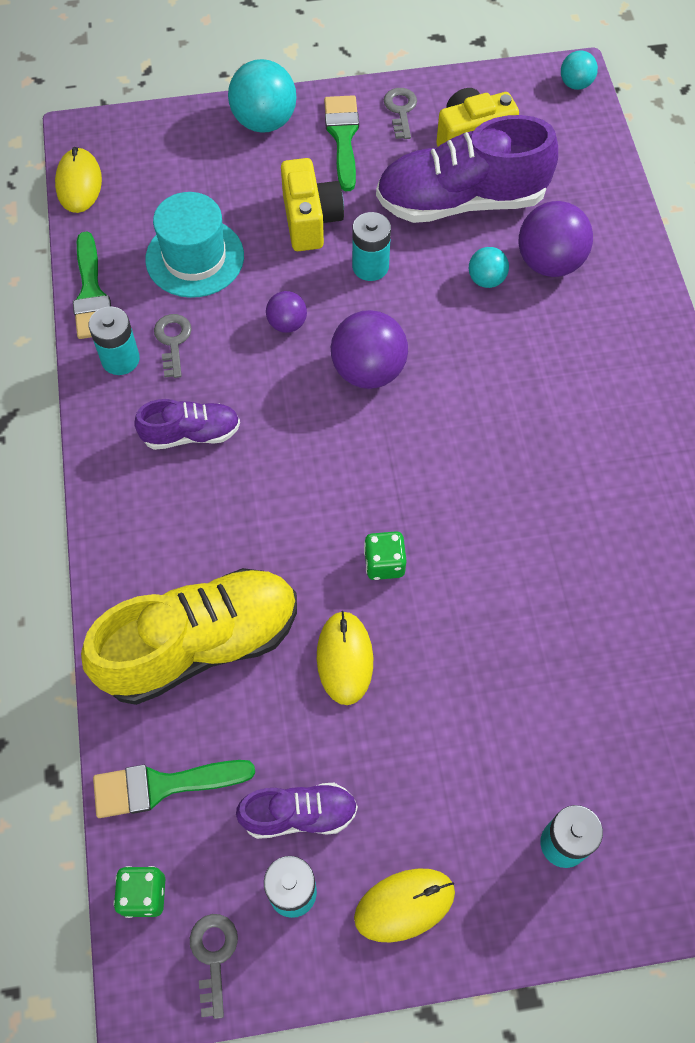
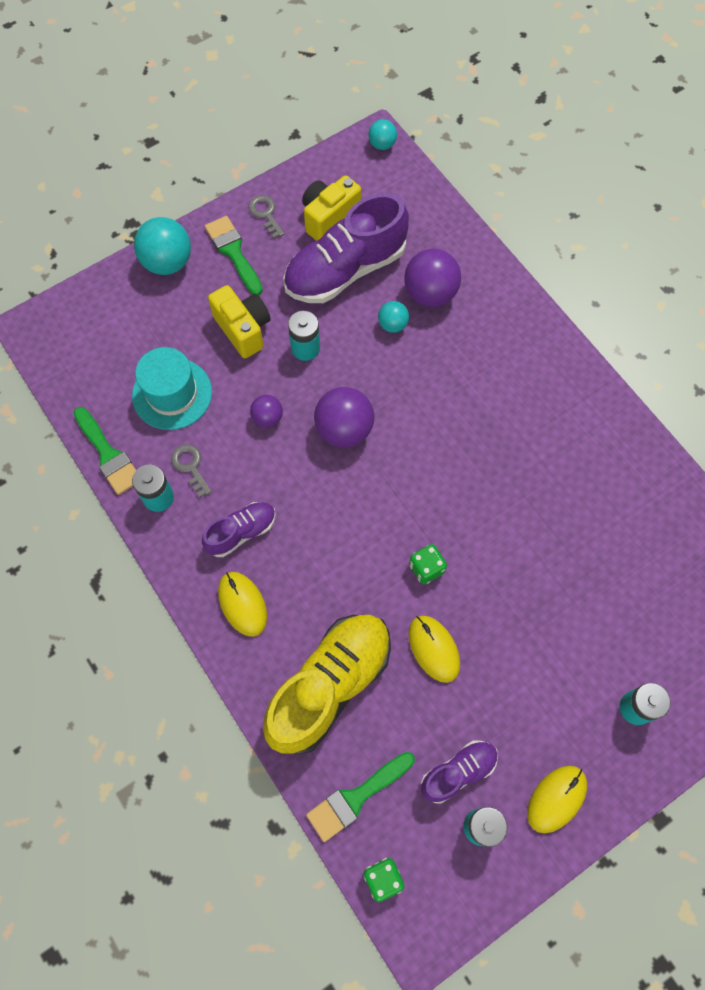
camera: 25 degrees left, 5 degrees up
(79, 183) = (50, 369): yellow mouse -> yellow mouse (242, 604)
(213, 956) = (451, 895): grey key -> none

